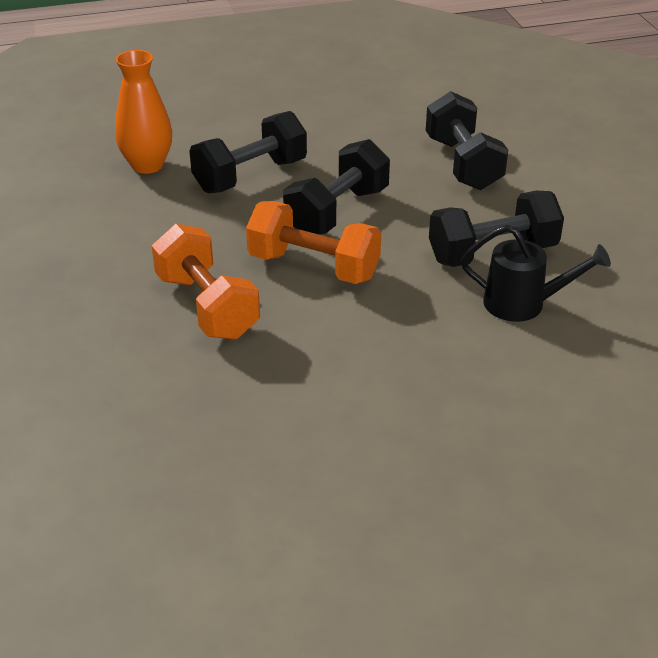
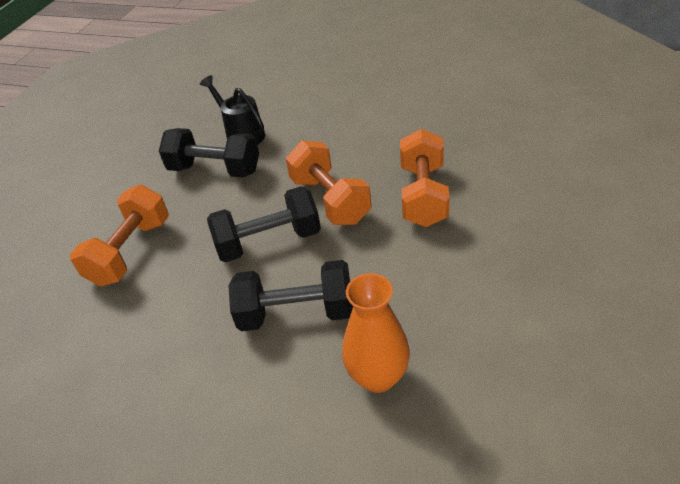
camera: 140 degrees left, 5 degrees up
(462, 164) = (130, 252): black dumbbell -> orange dumbbell

